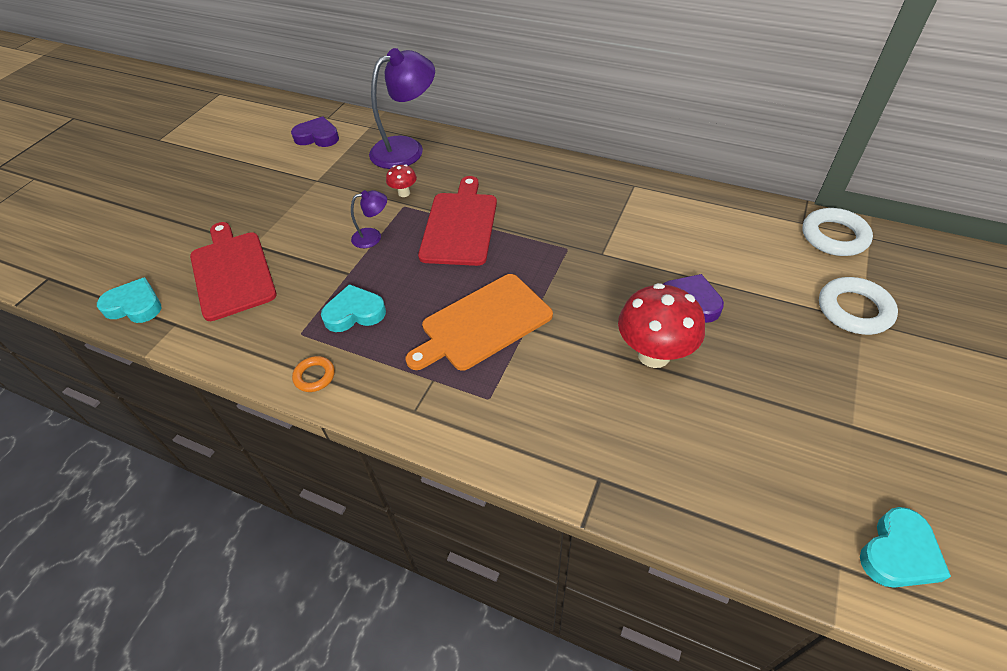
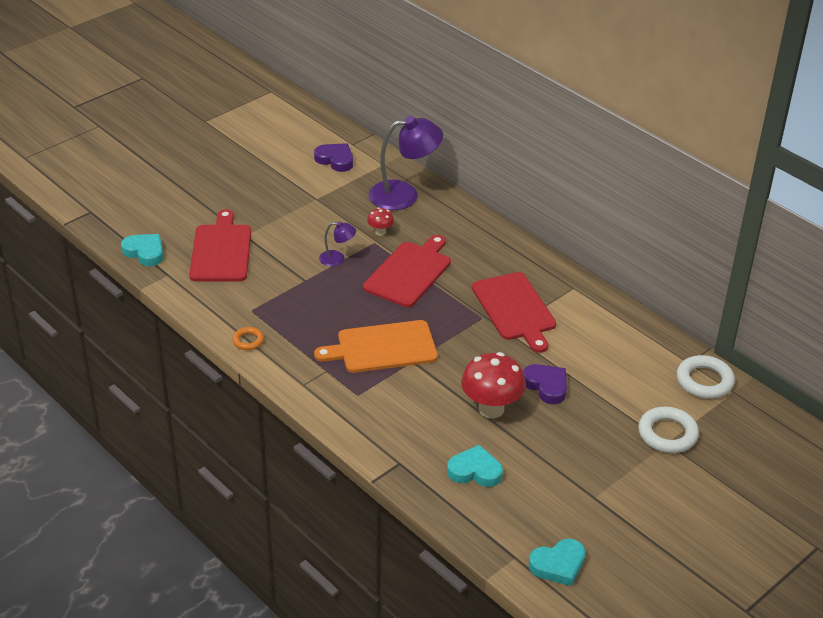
camera: 20 degrees right, 10 degrees down
(354, 313) = (295, 309): turquoise heart -> turquoise heart (475, 471)
(594, 227) = (515, 309): none -> red cutting board

